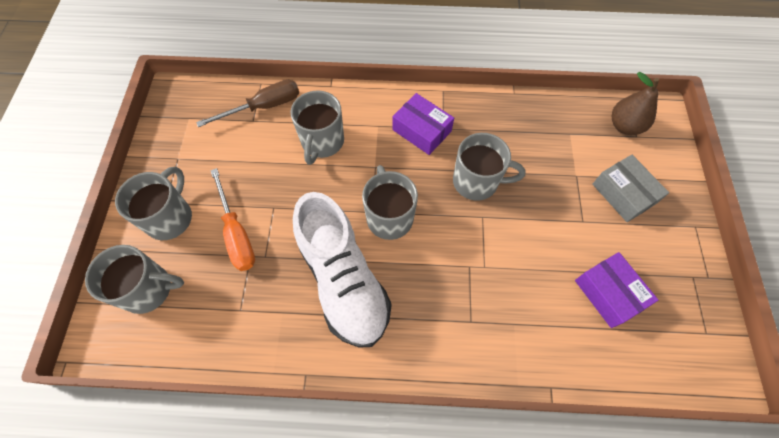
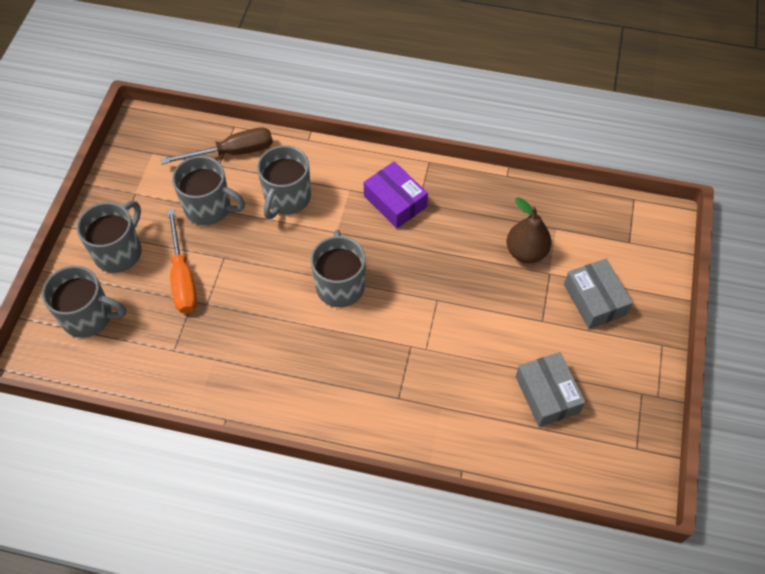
camera: 10 degrees right, 5 degrees down
(343, 281) = (280, 339): white shoe -> none
(476, 182) = (440, 263): grey mug -> grey mug (209, 208)
(609, 293) = (547, 394): purple box -> grey box
(624, 126) = (619, 229): brown pear -> brown pear (526, 252)

